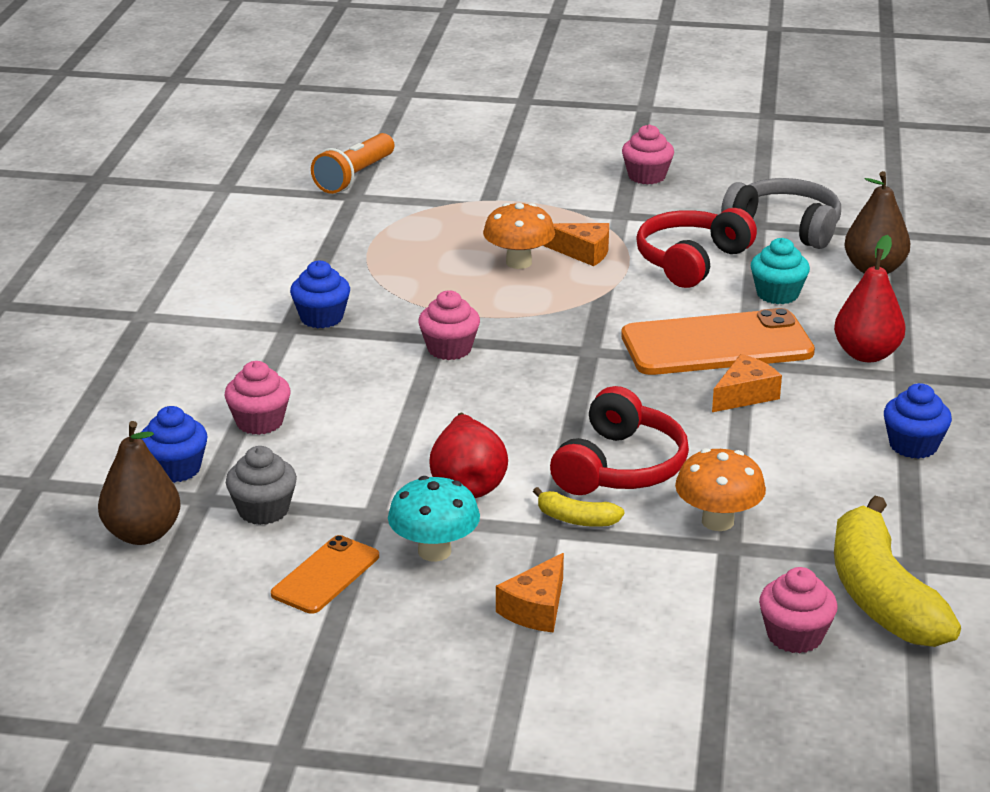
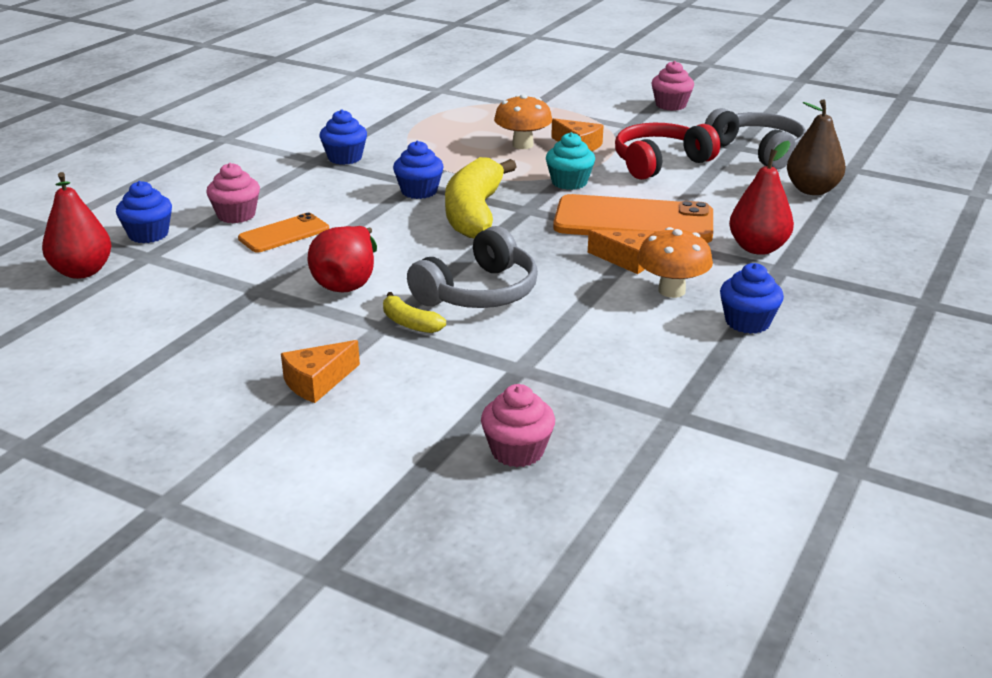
camera: 20 degrees right, 0 degrees up
(142, 534) = (82, 272): brown pear -> red pear
(263, 510) = (181, 272): grey cupcake -> none
(326, 575) = (181, 325): orange phone -> orange phone (284, 234)
(355, 177) = (451, 78): orange flashlight -> none
(434, 551) = (278, 324): turquoise mushroom -> none
(449, 349) = (419, 191): pink cupcake -> blue cupcake
(620, 467) = (479, 293): red headphones -> grey headphones
(717, 521) = (526, 347): orange mushroom -> orange mushroom (671, 291)
(744, 395) = (627, 260): orange cheese -> orange cheese turned 45 degrees clockwise
(777, 294) = (714, 195): turquoise cupcake -> turquoise cupcake (569, 182)
(881, 596) = (624, 435): yellow banana -> yellow banana (474, 213)

